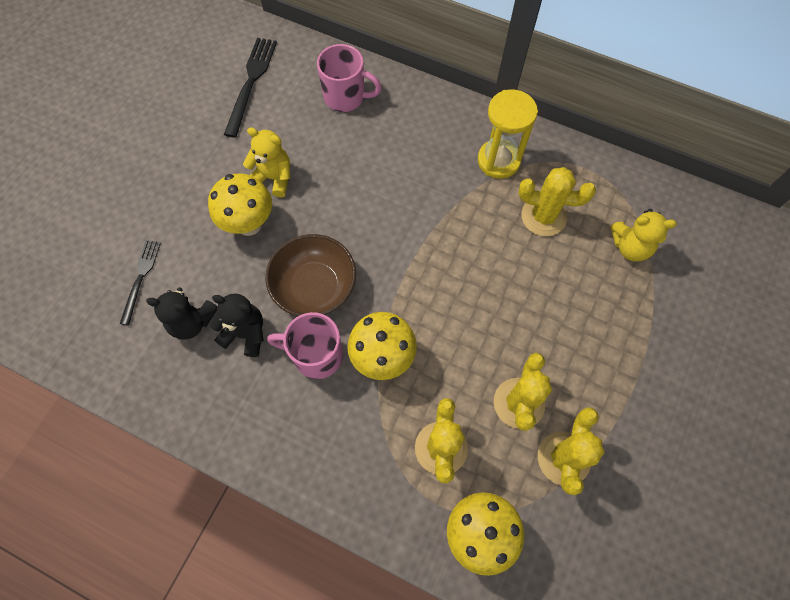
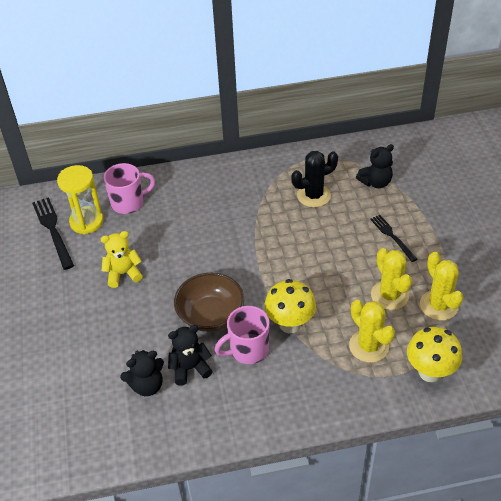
camera: 35 degrees left, 20 degrees down
(141, 278) = (84, 385): black fork -> black fork (392, 236)
(249, 224) = (132, 308): yellow mushroom -> none
(498, 160) = (260, 182): yellow hourglass -> yellow hourglass (86, 222)
(543, 216) = (313, 195): yellow cactus -> black cactus
(630, 247) = (375, 182): yellow teddy bear -> black teddy bear

